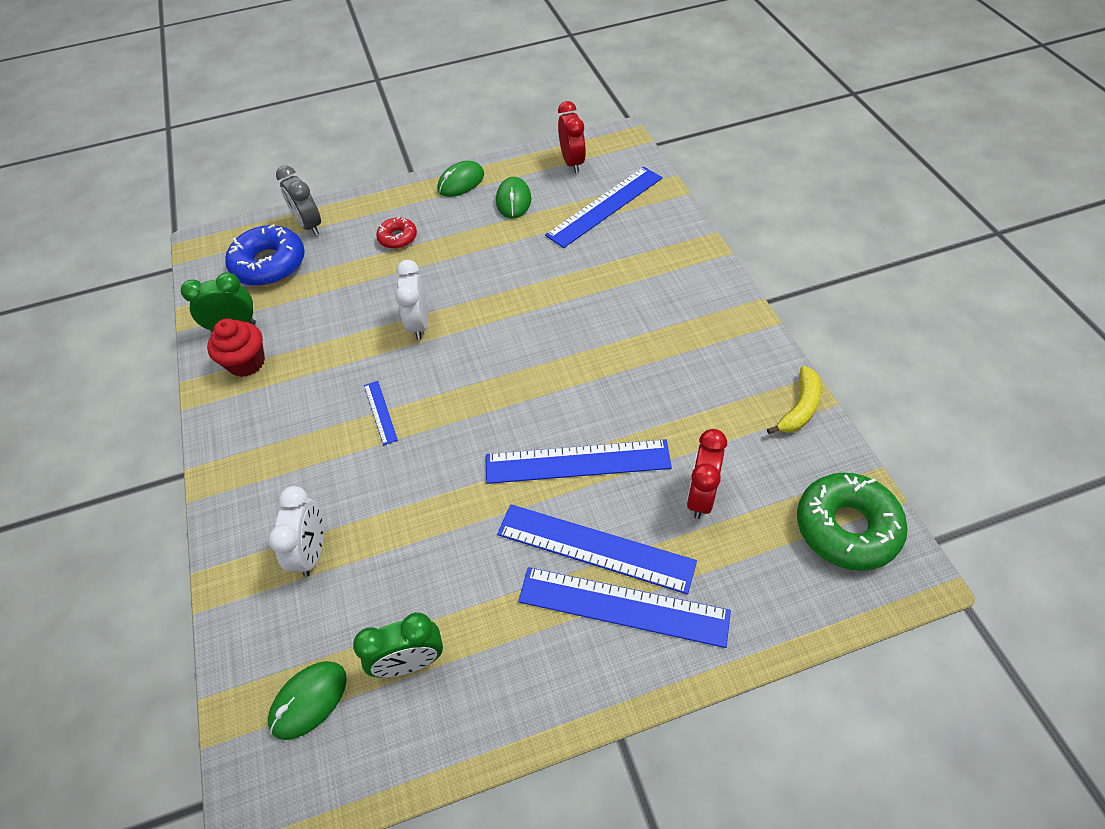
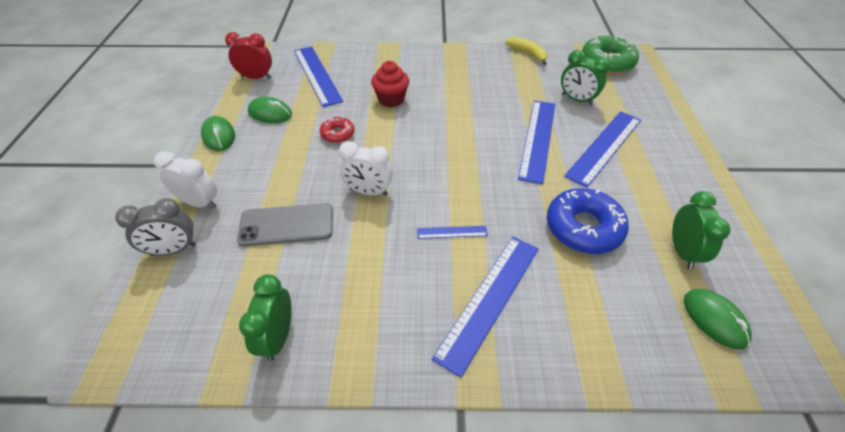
camera: 75 degrees left, 5 degrees down
(247, 362) = (338, 329): red cupcake -> red cupcake (391, 99)
(269, 264) = (204, 293): blue donut -> blue donut (583, 228)
(312, 551) = (581, 300): white clock -> white clock (199, 203)
(356, 282) = (286, 225): none -> grey phone
(398, 238) = (253, 187): red donut -> red donut (337, 134)
(623, 606) = (645, 145): blue ruler -> blue ruler (489, 299)
(701, 496) = (577, 99): red clock -> green clock

